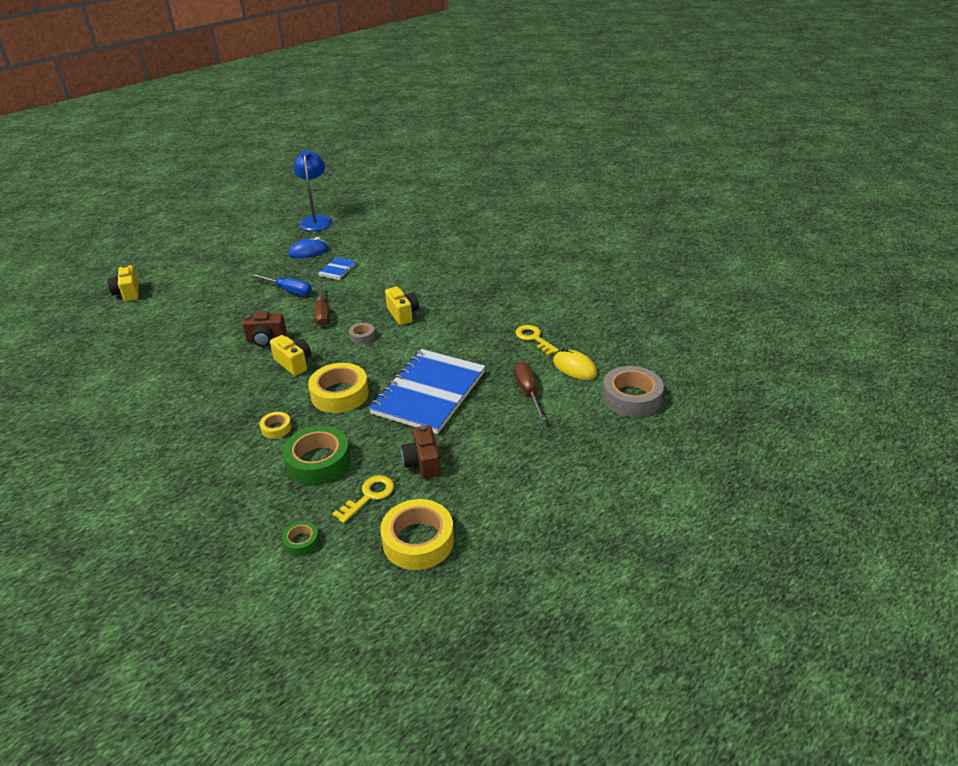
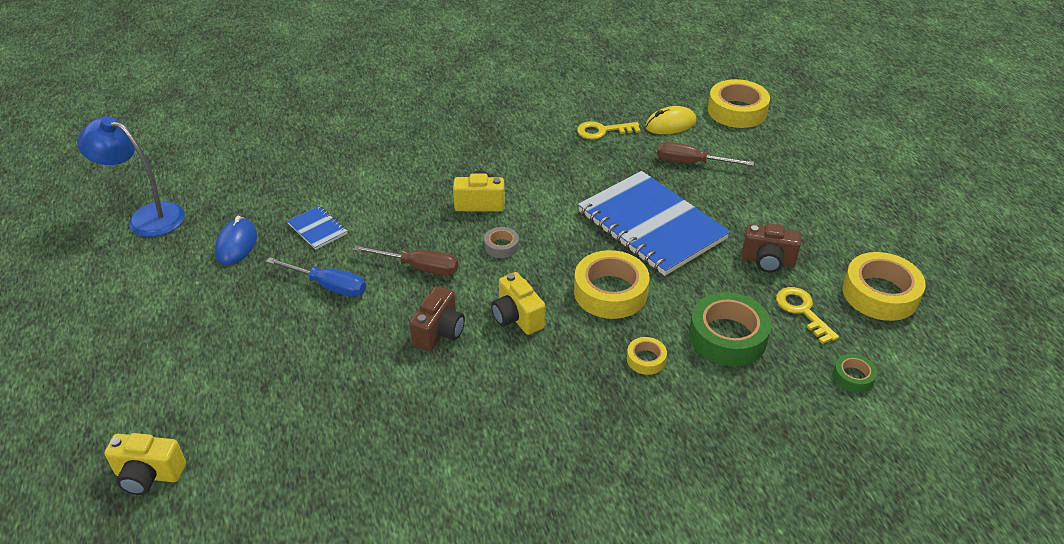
camera: 65 degrees left, 5 degrees up
(289, 290) = (328, 286): blue screwdriver -> blue screwdriver turned 60 degrees clockwise
(294, 363) = (517, 317): yellow camera -> yellow camera turned 105 degrees counterclockwise
(631, 398) = (737, 111): grey tape -> yellow tape

